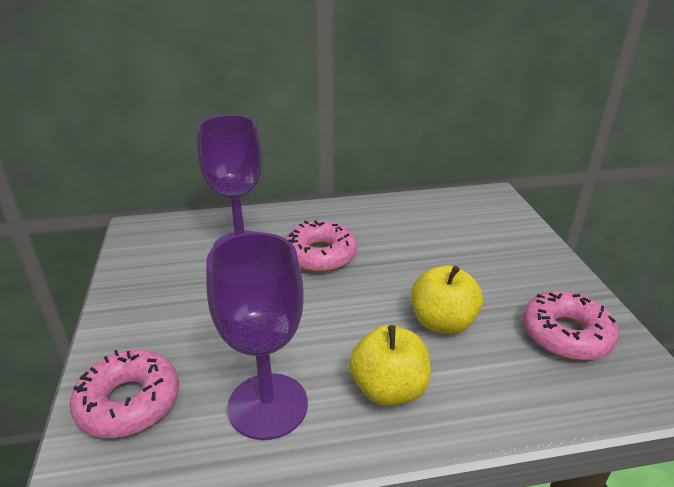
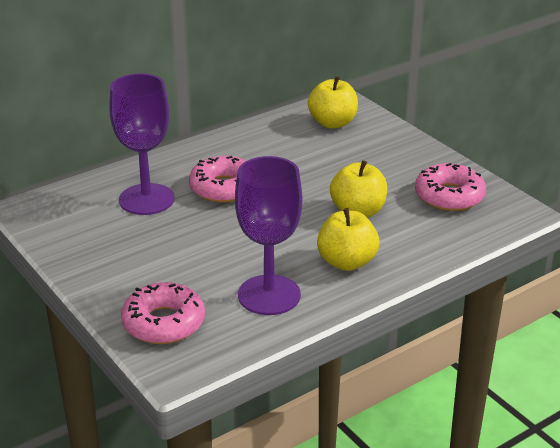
camera: 25 degrees left, 0 degrees up
(473, 215) = (332, 123): none -> yellow apple

